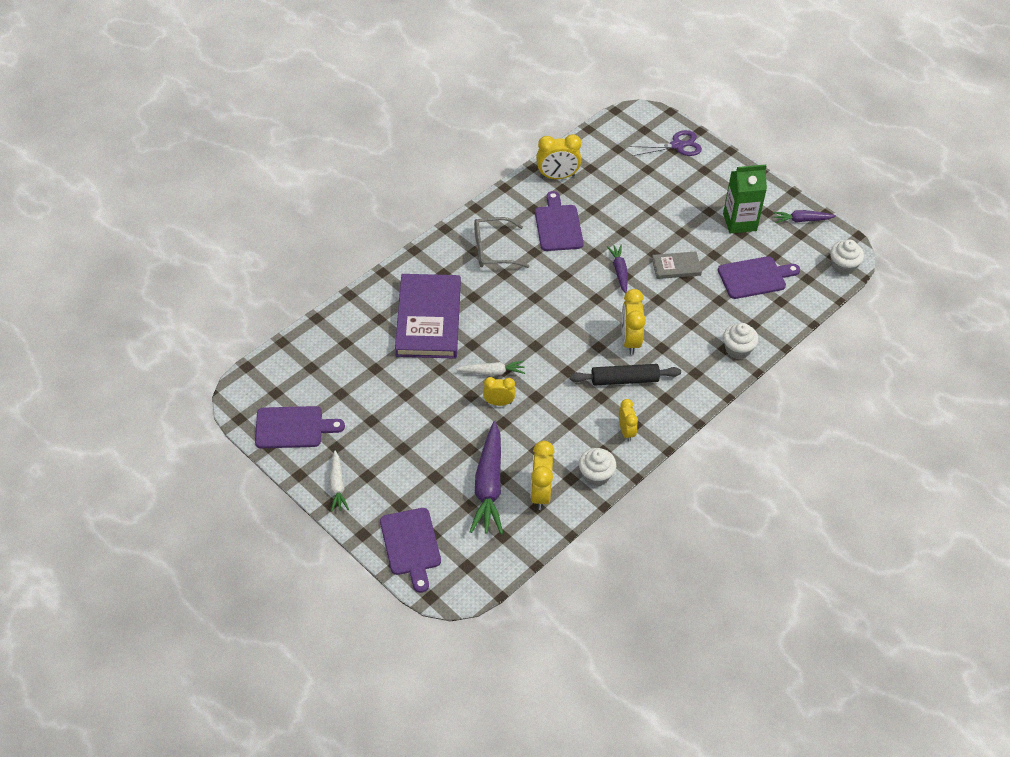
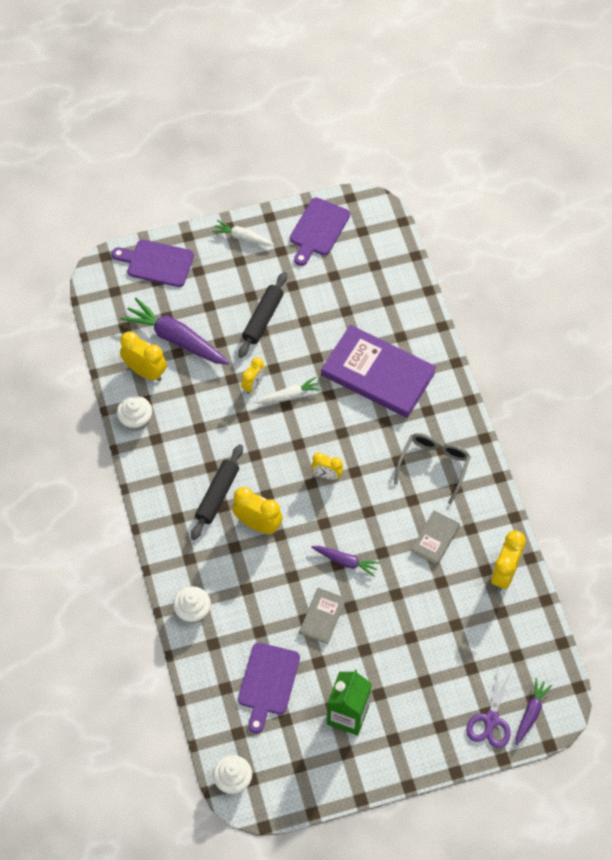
camera: 120 degrees right, 10 degrees up
(422, 427) = (263, 318): none -> black rolling pin
(492, 372) = (289, 395): white carrot -> white carrot turned 135 degrees counterclockwise
(558, 225) = (435, 538): purple cutting board -> grey book
(626, 431) = (163, 466): yellow clock -> yellow clock (327, 475)
(802, 220) = (316, 781): purple carrot -> purple carrot (530, 713)

